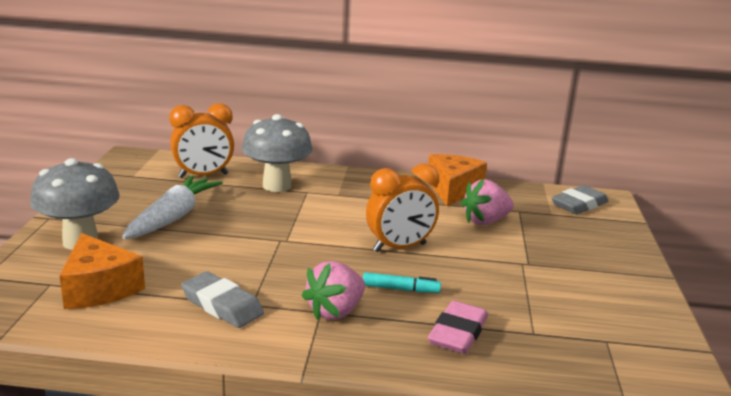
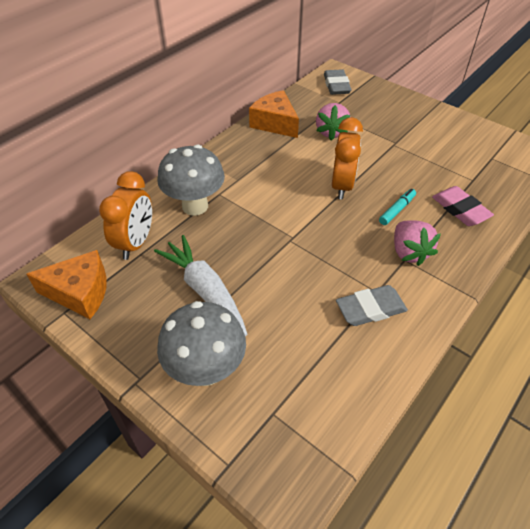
camera: 55 degrees left, 25 degrees up
(99, 288) = (302, 379): orange cheese -> orange cheese (80, 292)

